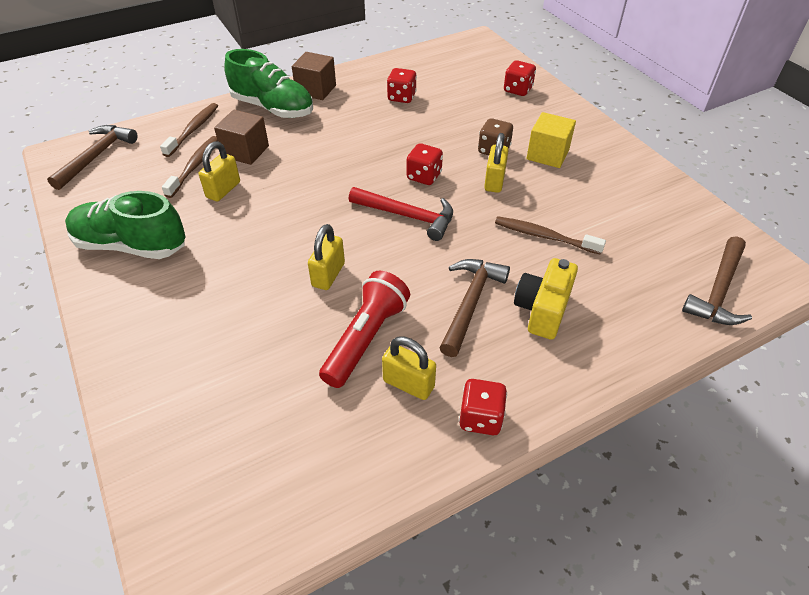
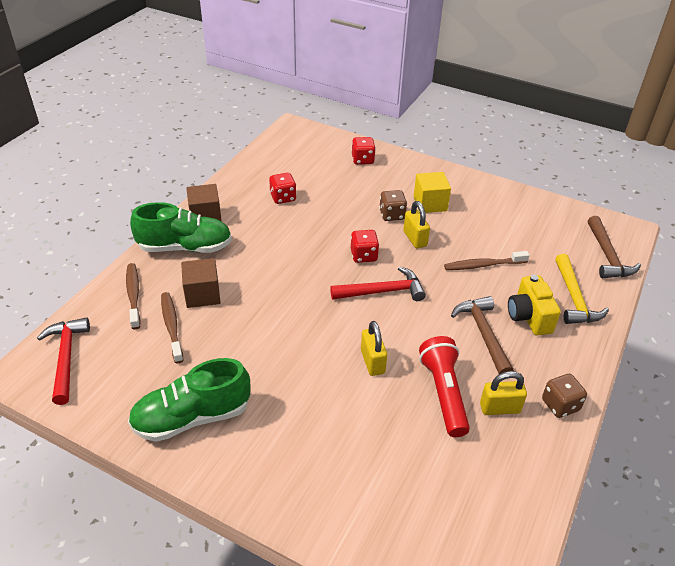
camera: 35 degrees left, 5 degrees down
(96, 156) = (66, 358): brown hammer -> red hammer
(223, 190) = (220, 335): yellow padlock -> none
(480, 418) = (560, 405): red dice -> brown dice
(621, 316) = (574, 298): none -> yellow hammer

